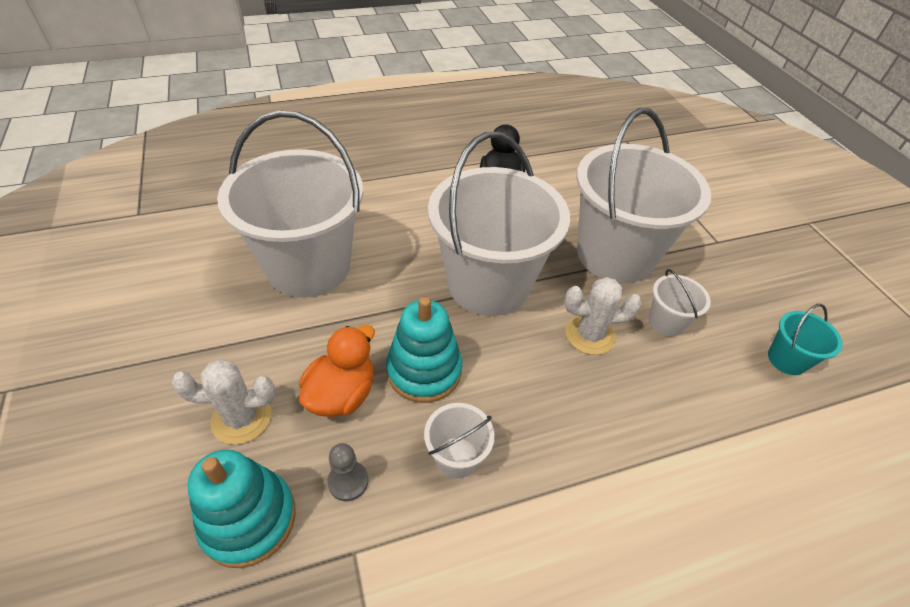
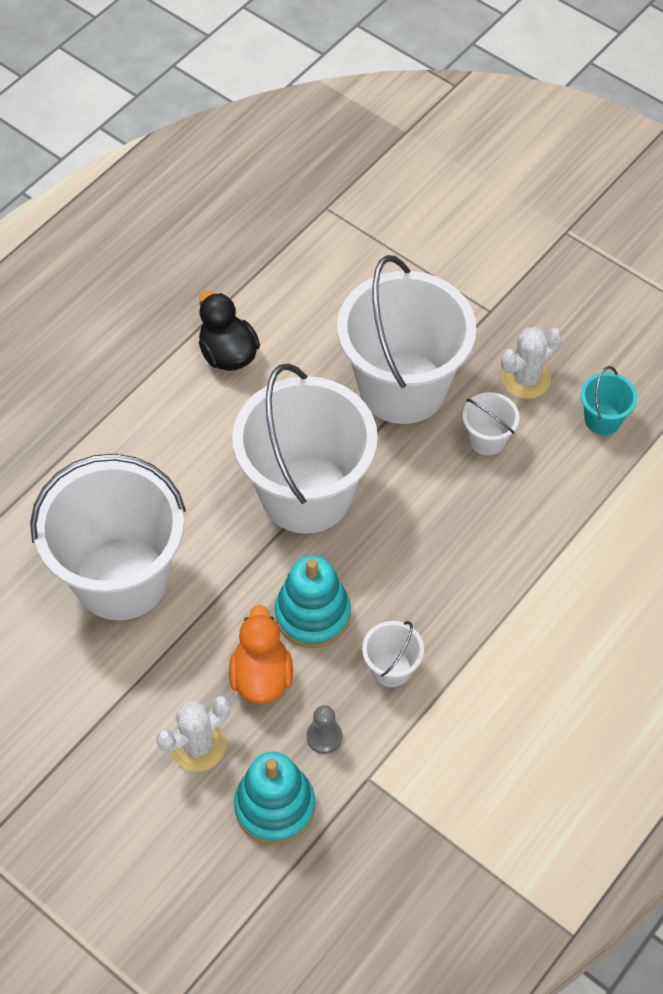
camera: 30 degrees left, 10 degrees up
(589, 335) = (429, 494): white cactus -> white cactus (526, 379)

